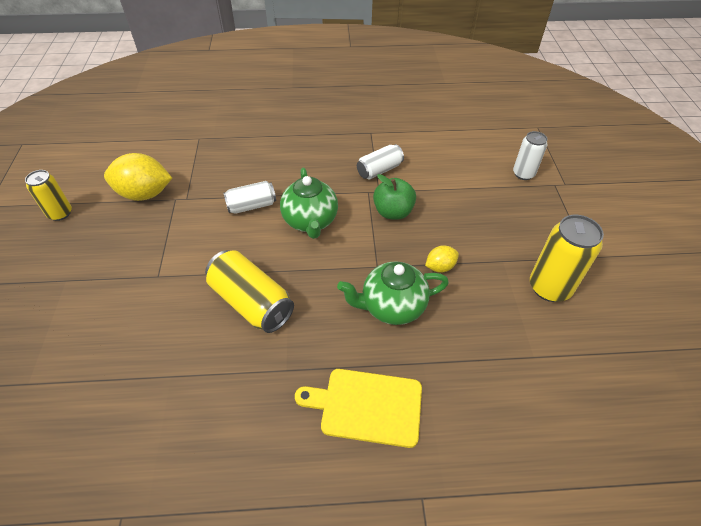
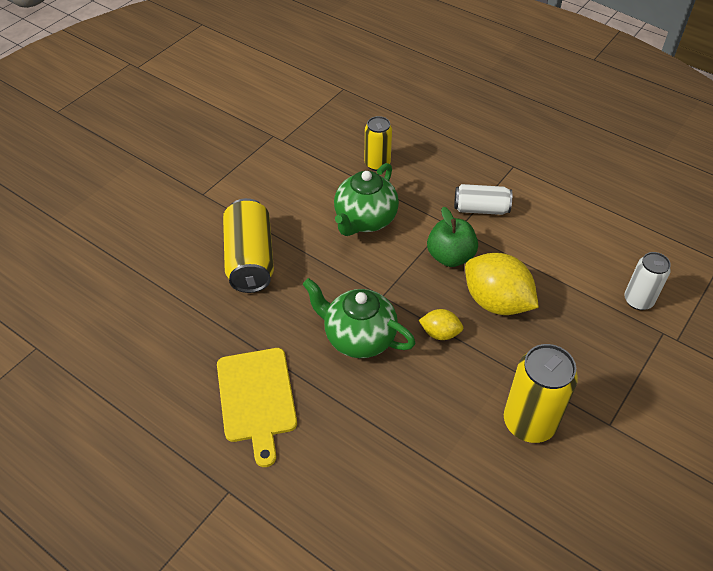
camera: 40 degrees right, 0 degrees up
(60, 213) = (180, 101): yellow can -> yellow can (377, 164)
(144, 194) = (253, 118): yellow lemon -> yellow lemon (496, 302)
(251, 206) = (328, 177): white can -> none
(367, 406) = (256, 398): yellow cutting board -> yellow cutting board turned 150 degrees counterclockwise

